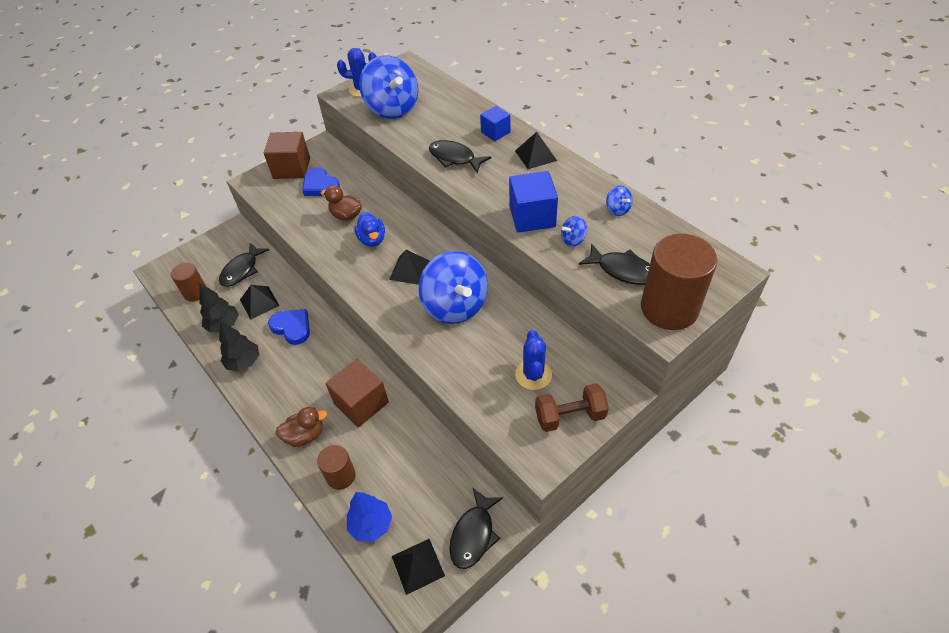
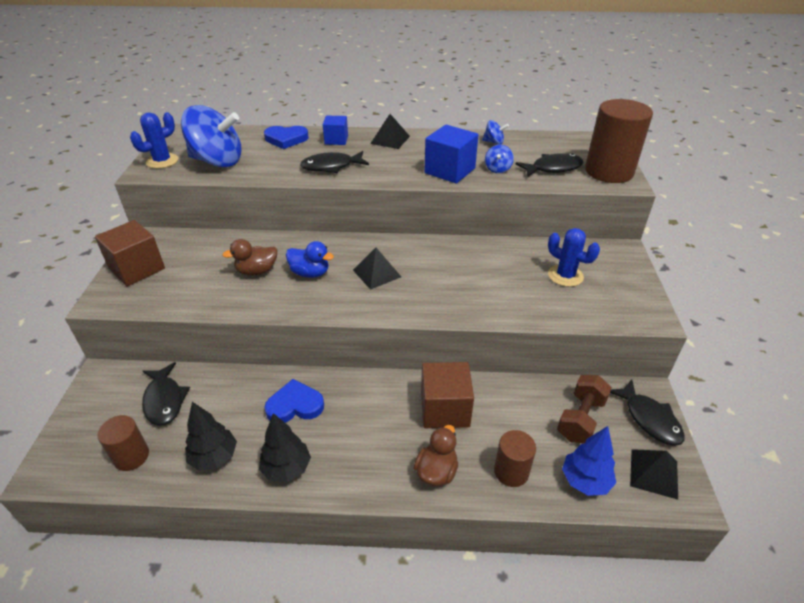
camera: 50 degrees left, 10 degrees down
(259, 302) = (227, 411): black pyramid -> none
(320, 185) = (193, 265): blue heart -> blue heart (286, 139)
(455, 306) = (449, 272): blue spinning top -> none
(570, 416) = (622, 282): brown dumbbell -> brown dumbbell (580, 419)

